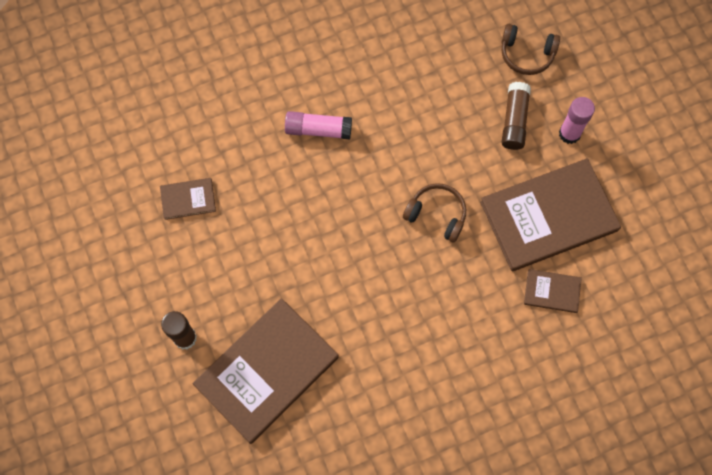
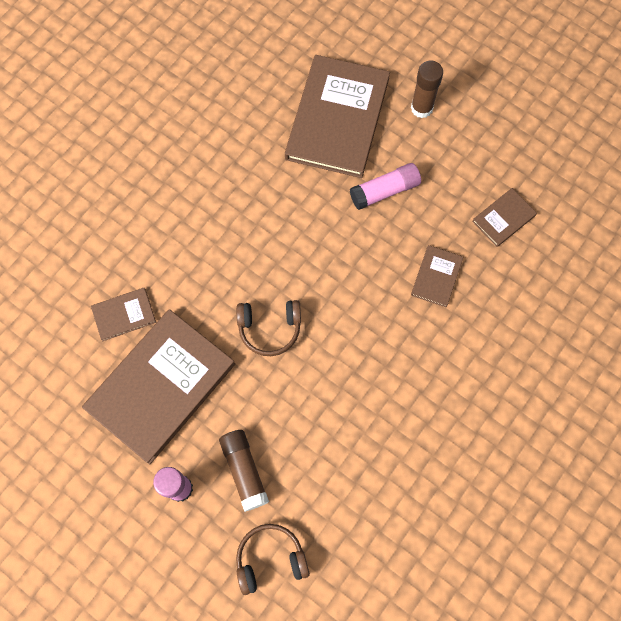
camera: 150 degrees right, 0 degrees up
(277, 182) = (436, 277): none -> brown book
(318, 130) = (432, 349): pink glue stick -> pink glue stick (384, 191)

